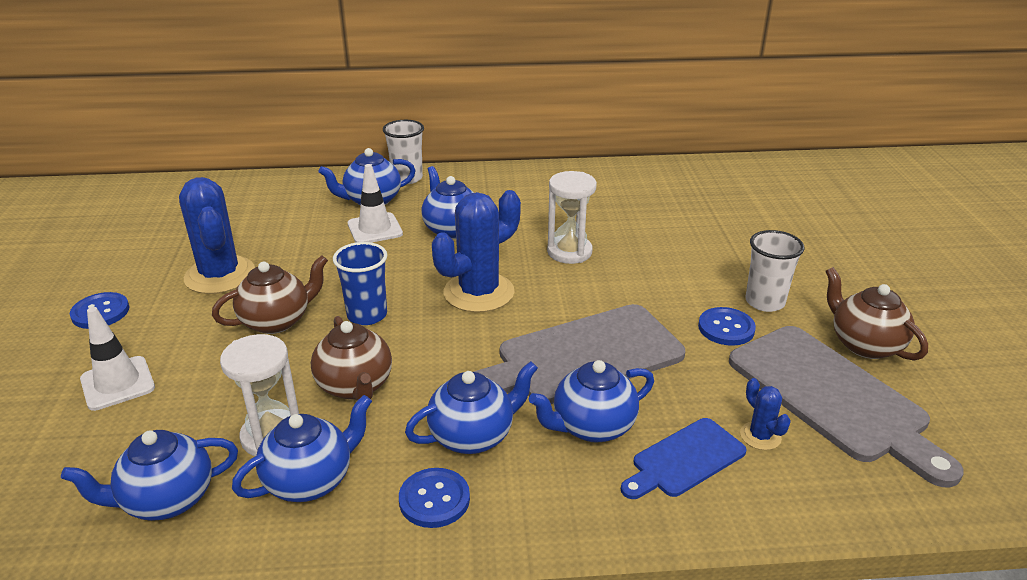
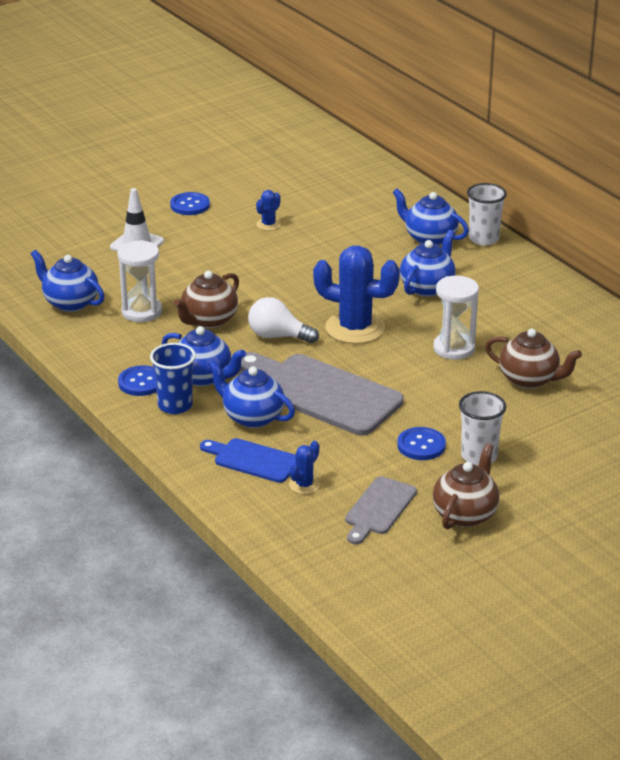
camera: 60 degrees right, 0 degrees up
(220, 275) = (268, 224): blue cactus -> blue cactus, size x0.45
(277, 321) = (243, 267): brown teapot -> brown teapot (529, 379)
(310, 480) = (120, 338): blue teapot -> none
(367, 315) = (283, 295): blue cup -> blue cup (175, 405)
(375, 229) = (391, 256): white traffic cone -> none
(443, 347) = (278, 336): none -> white light bulb
(833, 397) = (379, 509): grey cutting board -> grey cutting board, size x0.54

